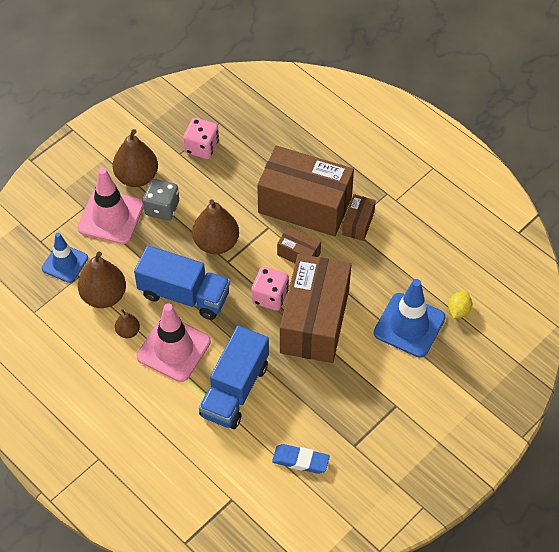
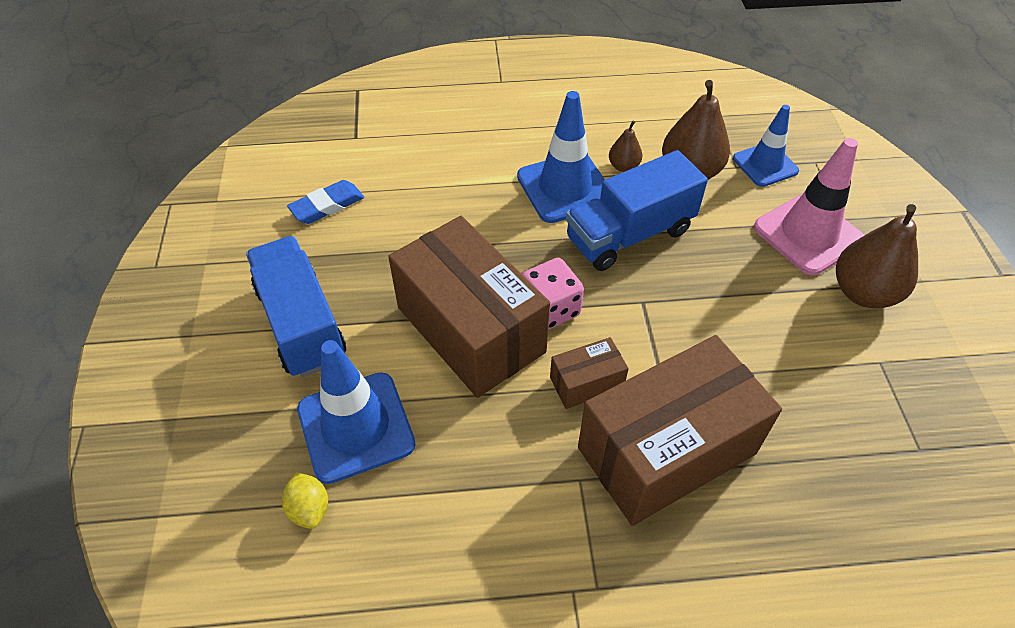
camera: 130 degrees right, 5 degrees down
(162, 208) = (786, 288): grey dice -> none
(173, 349) = (565, 188): pink traffic cone -> blue traffic cone
(201, 147) = (877, 395): pink dice -> none
(216, 243) = (682, 308): brown pear -> none
(234, 390) = (463, 205): blue truck -> blue truck (301, 323)
(358, 223) = (574, 496): brown box -> none

